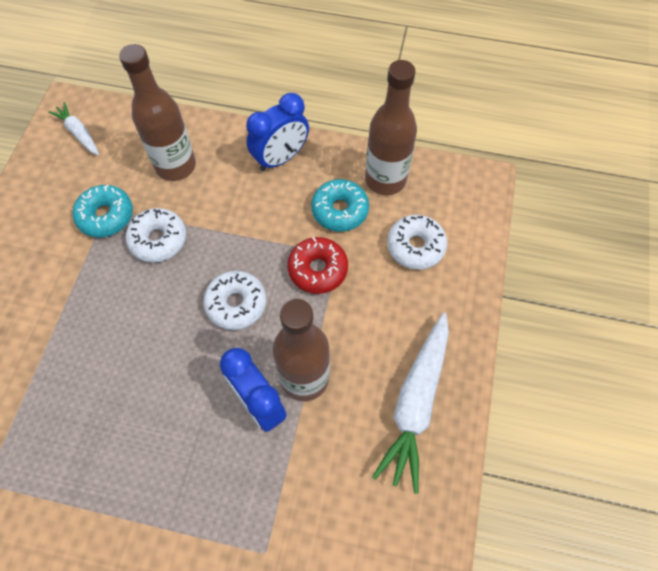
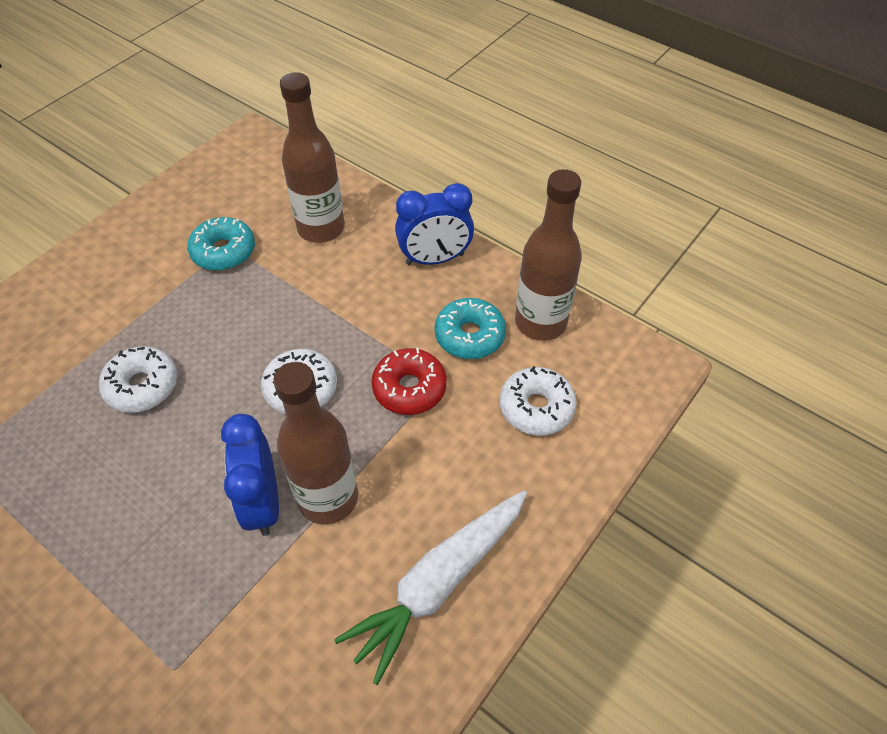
camera: 25 degrees right, 10 degrees down
(79, 133) = (246, 166): white carrot -> none
(158, 240) = (260, 293): white donut -> white donut (142, 386)

